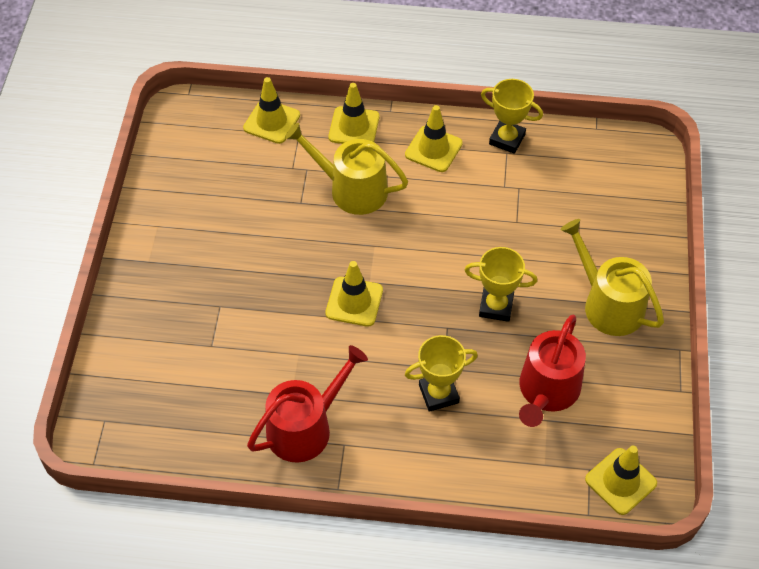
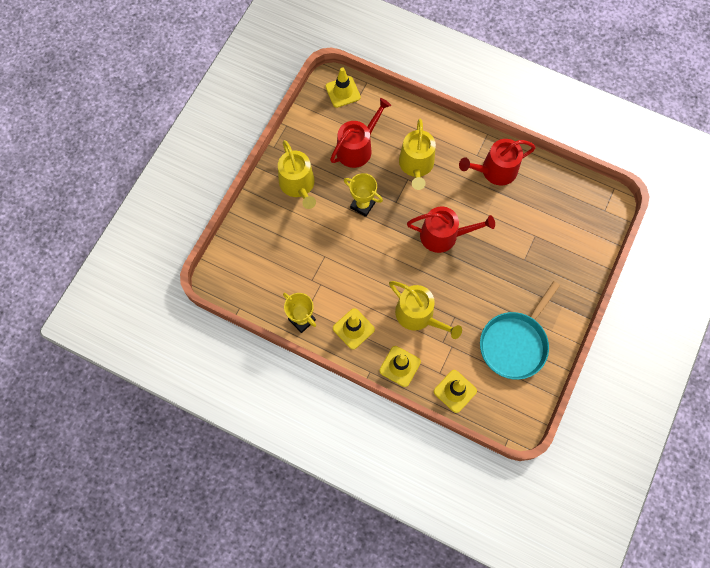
camera: 160 degrees left, 15 degrees up
(206, 195) = (514, 343): none -> turquoise pan
(354, 302) = (444, 235): yellow traffic cone -> red watering can
(438, 394) = (416, 165): yellow trophy -> yellow watering can

